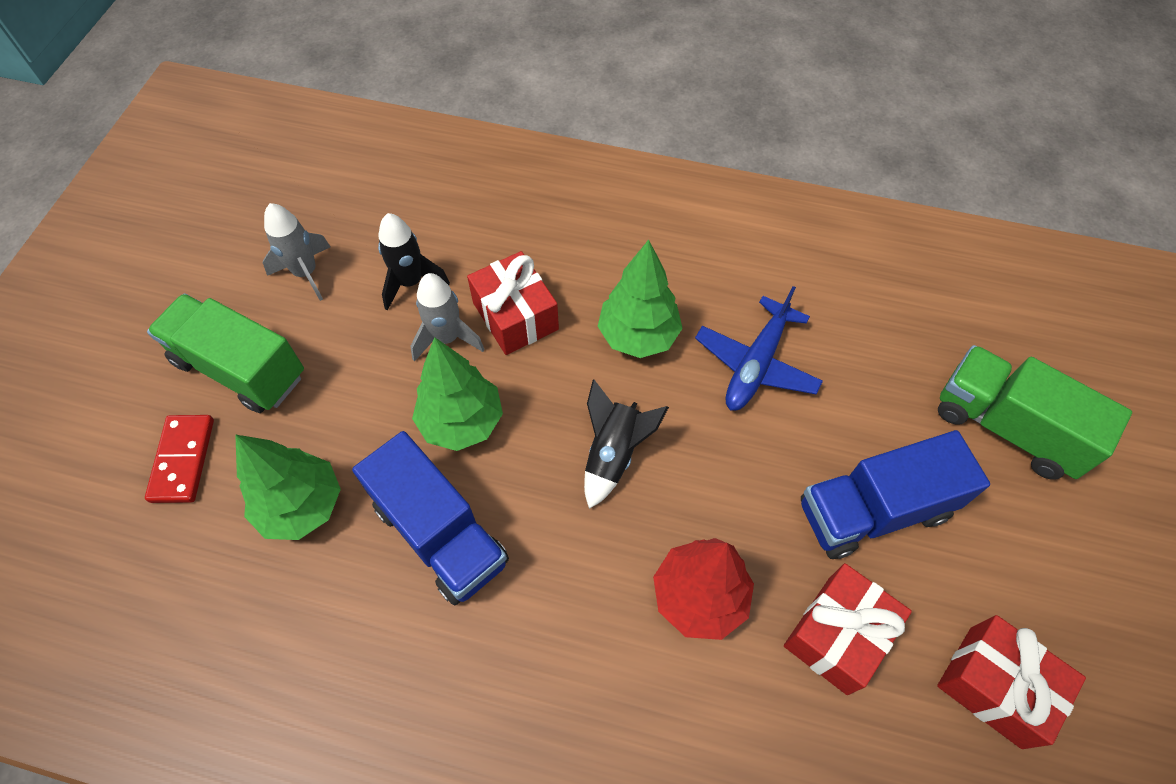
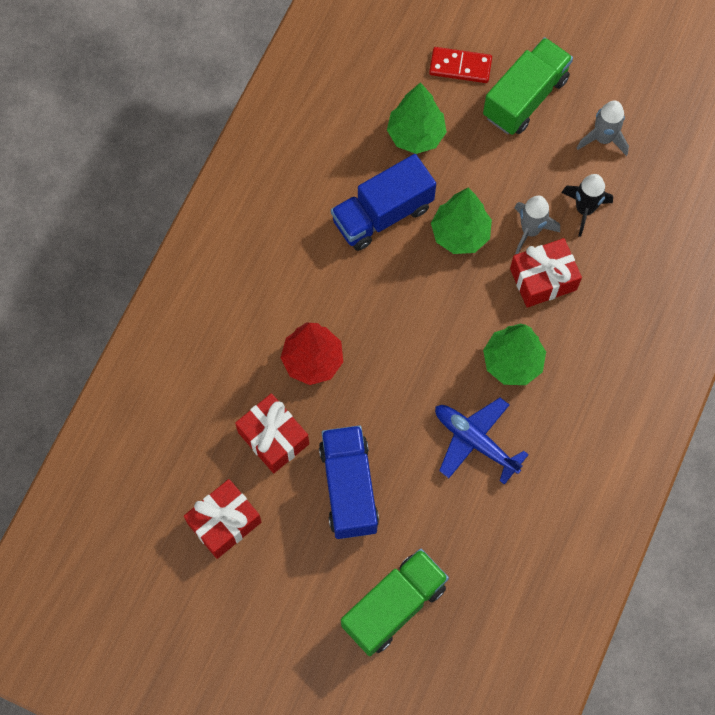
camera: 100 degrees right, 10 degrees up
(613, 454) = (419, 328): black rocket -> none

